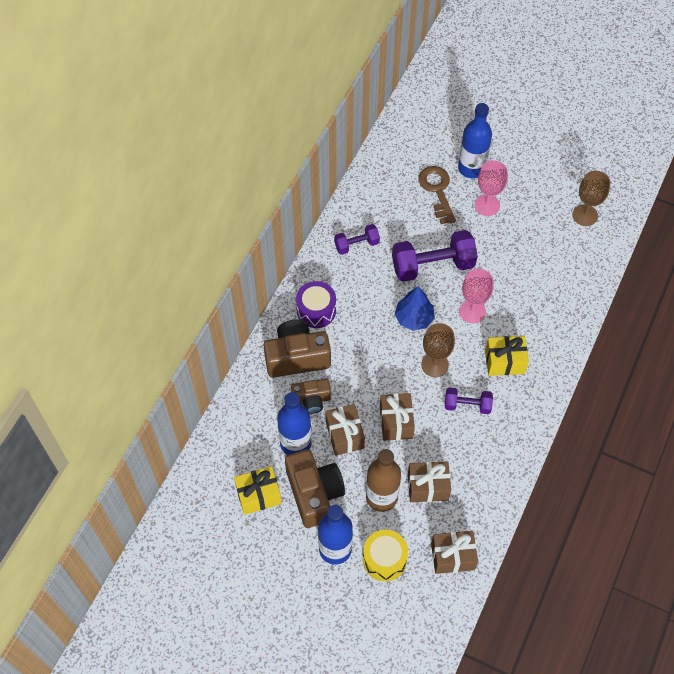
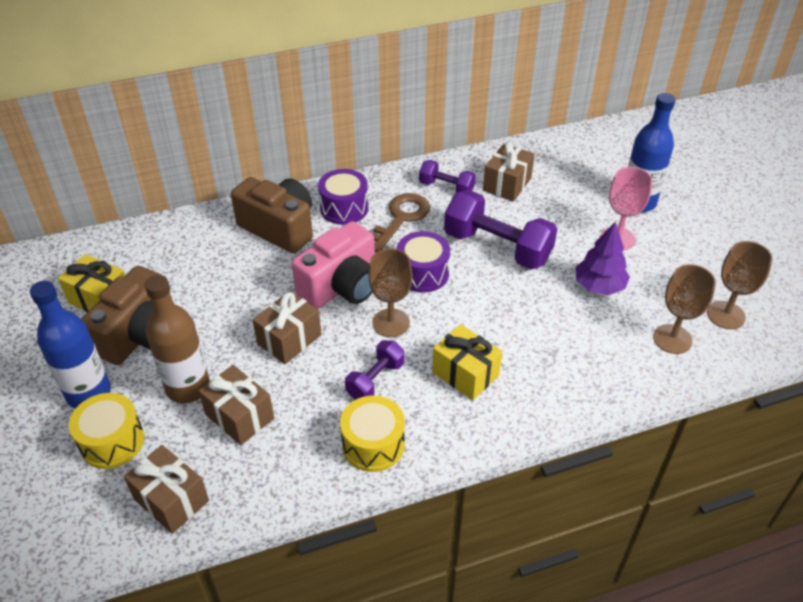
camera: 45 degrees right, 15 degrees down
(295, 443) = (184, 286): blue bottle -> none
(311, 400) = (245, 266): brown camera -> none
(344, 435) = (231, 313): brown gift -> brown gift (507, 184)
(381, 365) = (341, 286): none -> pink camera
(414, 318) = (422, 273): blue tree -> purple drum
(437, 191) = (579, 197): brown key -> brown key (400, 219)
(467, 405) = (375, 380): purple dumbbell -> purple dumbbell turned 75 degrees clockwise
(472, 311) = (488, 308): pink goblet -> none
(507, 440) = (373, 444): none -> yellow drum
(510, 248) = (599, 286): none -> purple tree
(575, 253) = (672, 339): none -> brown goblet

